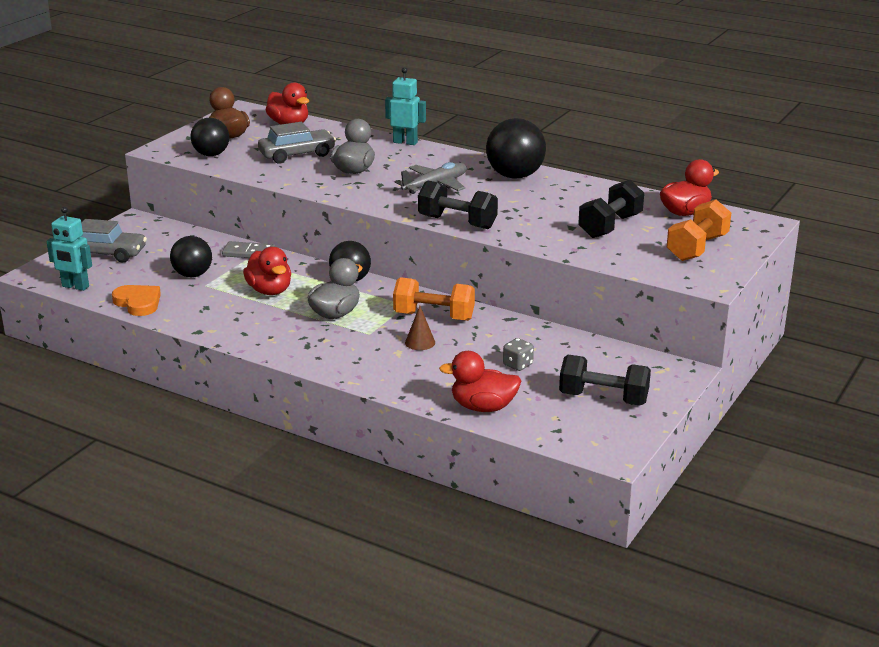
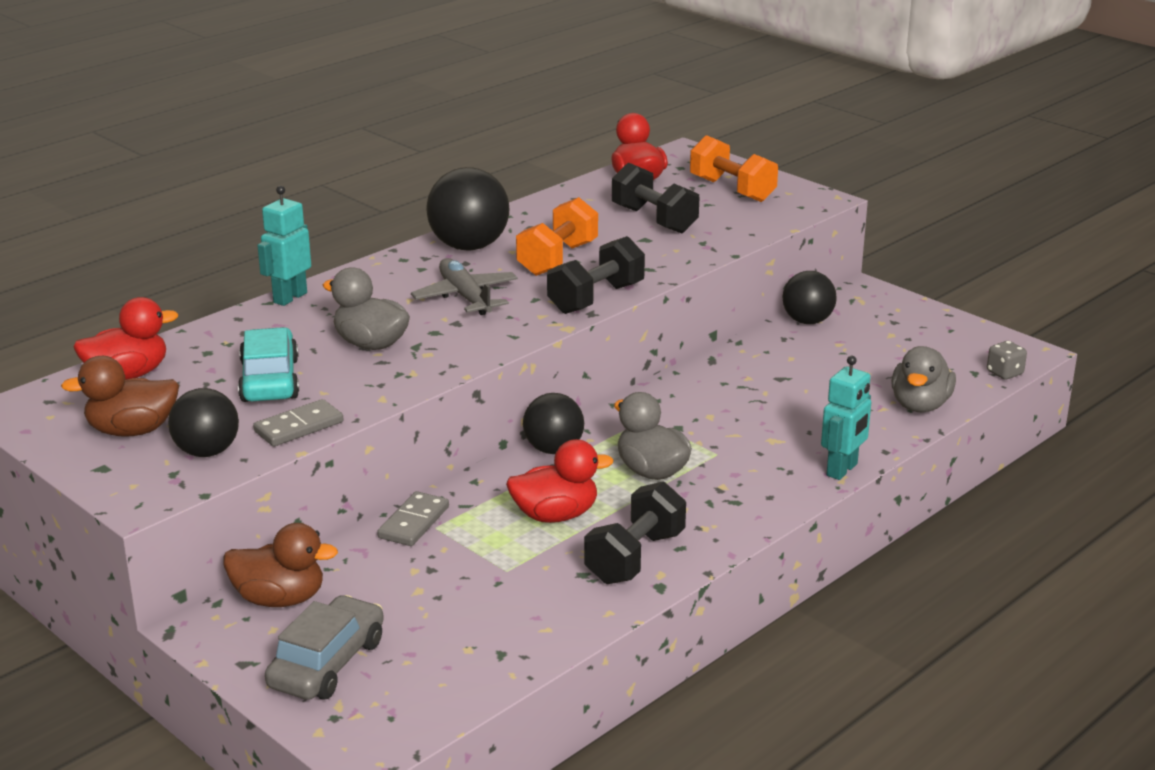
camera: 75 degrees left, 0 degrees up
(75, 287) = (444, 702): turquoise robot -> turquoise robot (842, 470)
(138, 303) = (539, 637): orange heart -> none
(163, 233) = (279, 599): none -> brown duck
(192, 275) = (464, 579): black ball -> black ball (807, 321)
(245, 169) = (299, 427): none -> grey domino
(297, 154) = (269, 380): grey car -> turquoise car
(420, 342) = (753, 423): brown cone -> none
(434, 316) = (688, 405): orange dumbbell -> orange dumbbell (558, 259)
(483, 407) = (920, 405): red duck -> grey duck
(517, 365) = (828, 372): grey dice -> grey dice (1004, 373)
(603, 398) = (913, 338): black dumbbell -> black dumbbell (635, 557)

